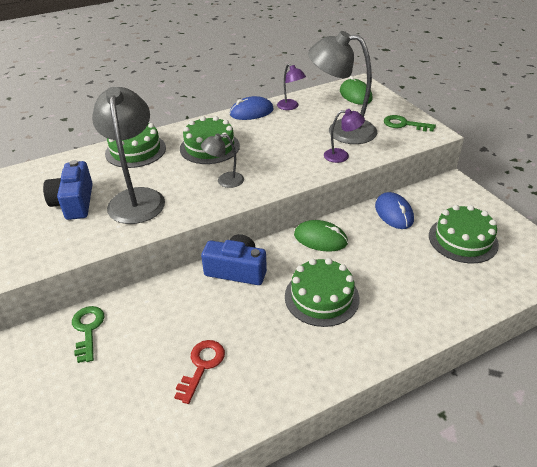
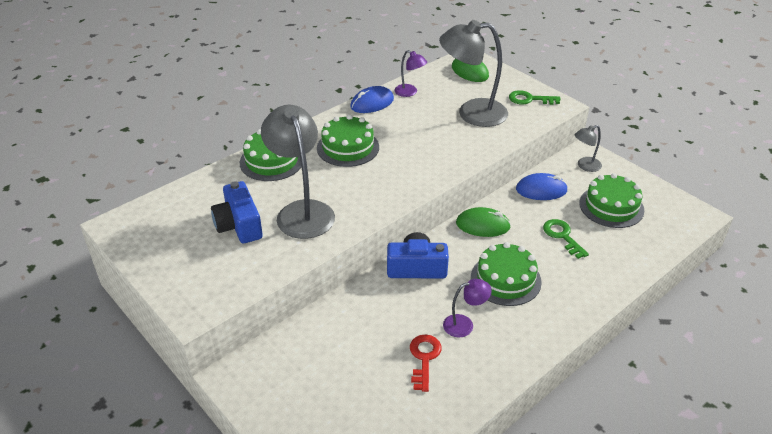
camera: 15 degrees left, 0 degrees up
(88, 330) = (300, 347): green key -> green key (562, 236)
(224, 181) = (381, 181): grey lamp -> grey lamp (585, 166)
(342, 156) = (483, 140): purple lamp -> purple lamp (464, 324)
(393, 213) = (541, 190): blue mouse -> blue mouse turned 60 degrees counterclockwise

